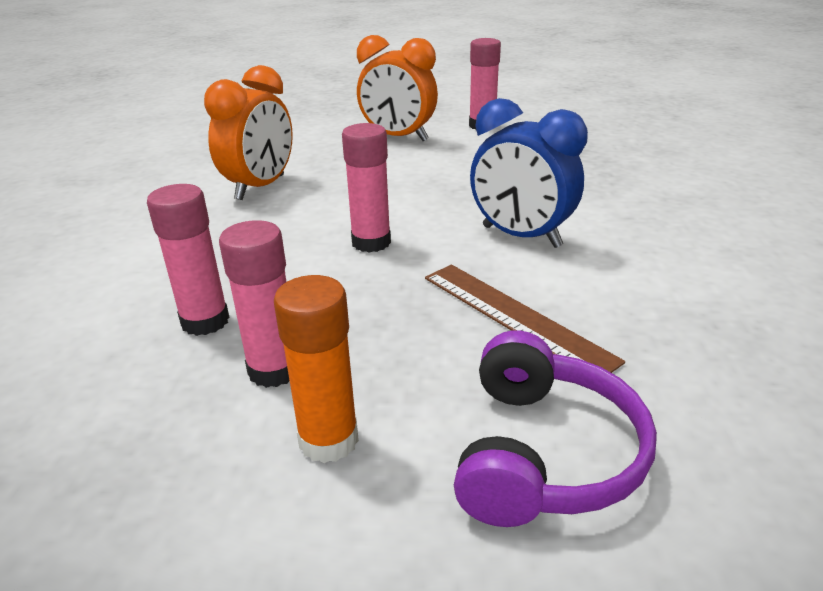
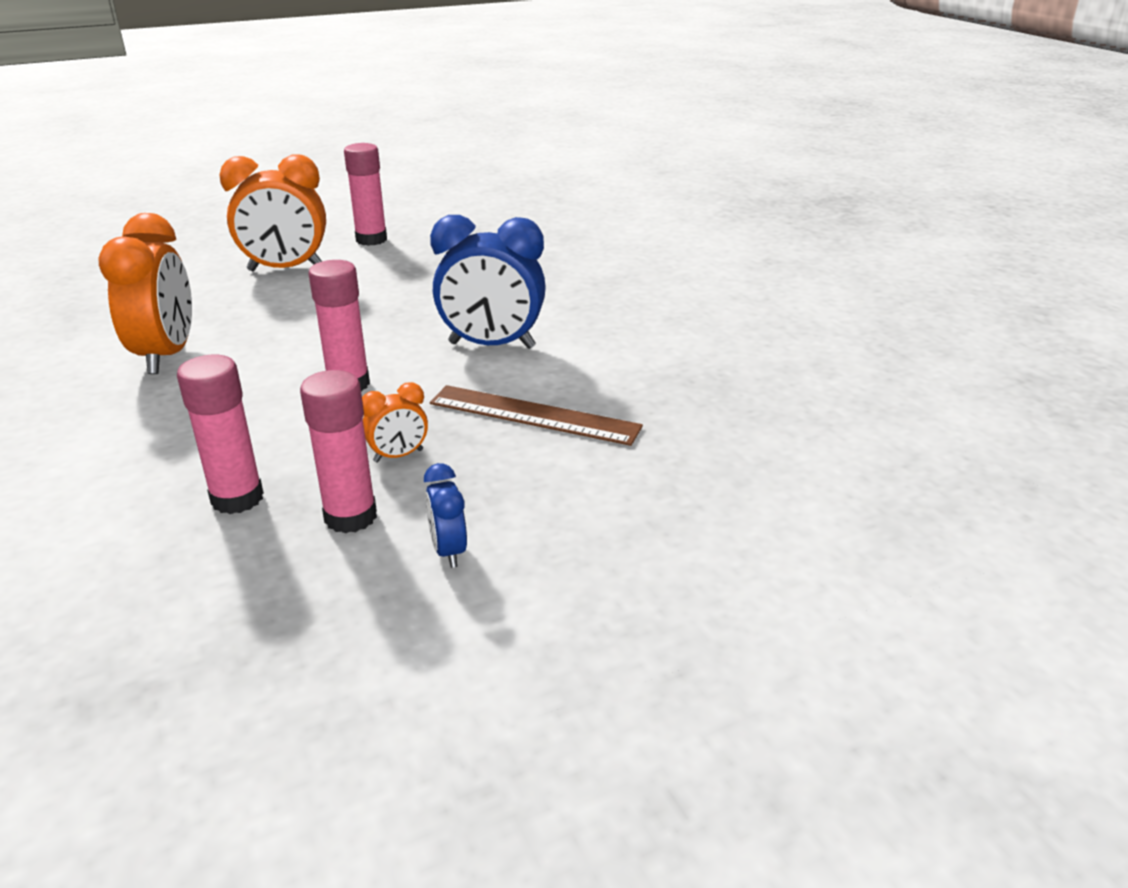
camera: 30 degrees left, 0 degrees up
(328, 440) = (448, 551): orange glue stick -> blue clock
(360, 322) = (398, 456): none -> orange clock
(545, 453) = (623, 505): purple headphones -> none

